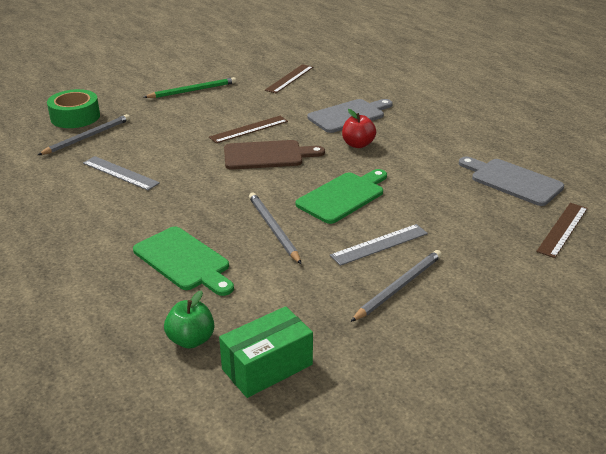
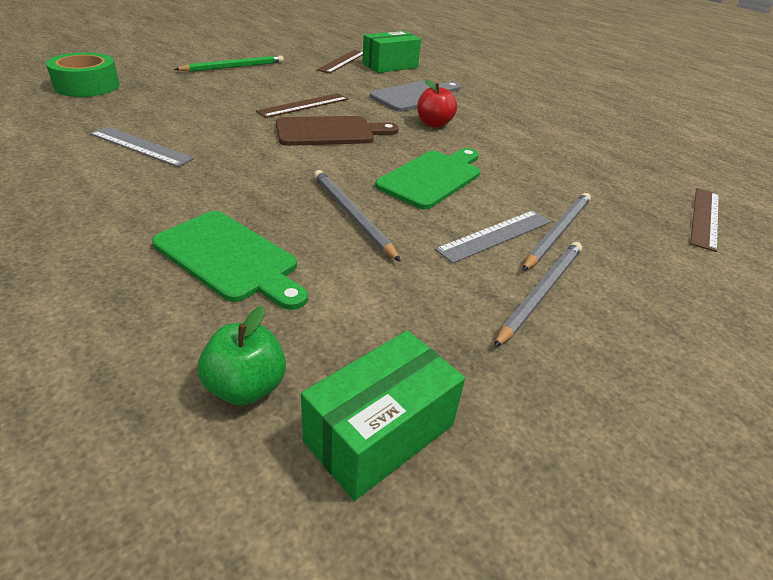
camera: 10 degrees left, 5 degrees up
(87, 137) = (100, 106): grey pencil -> grey pencil (557, 232)
(333, 81) = (390, 66): none -> green box
(513, 181) = (621, 164): grey cutting board -> none

